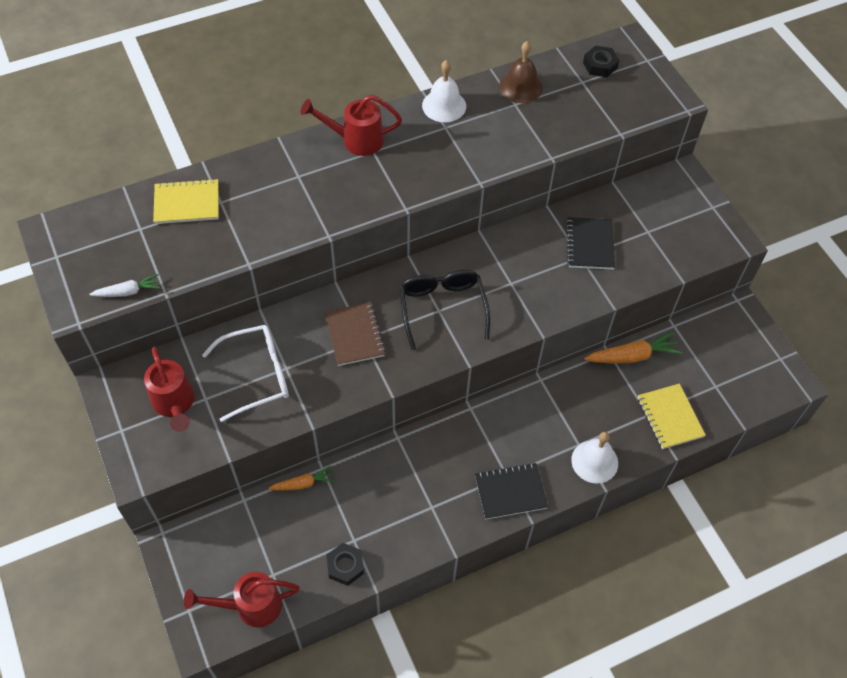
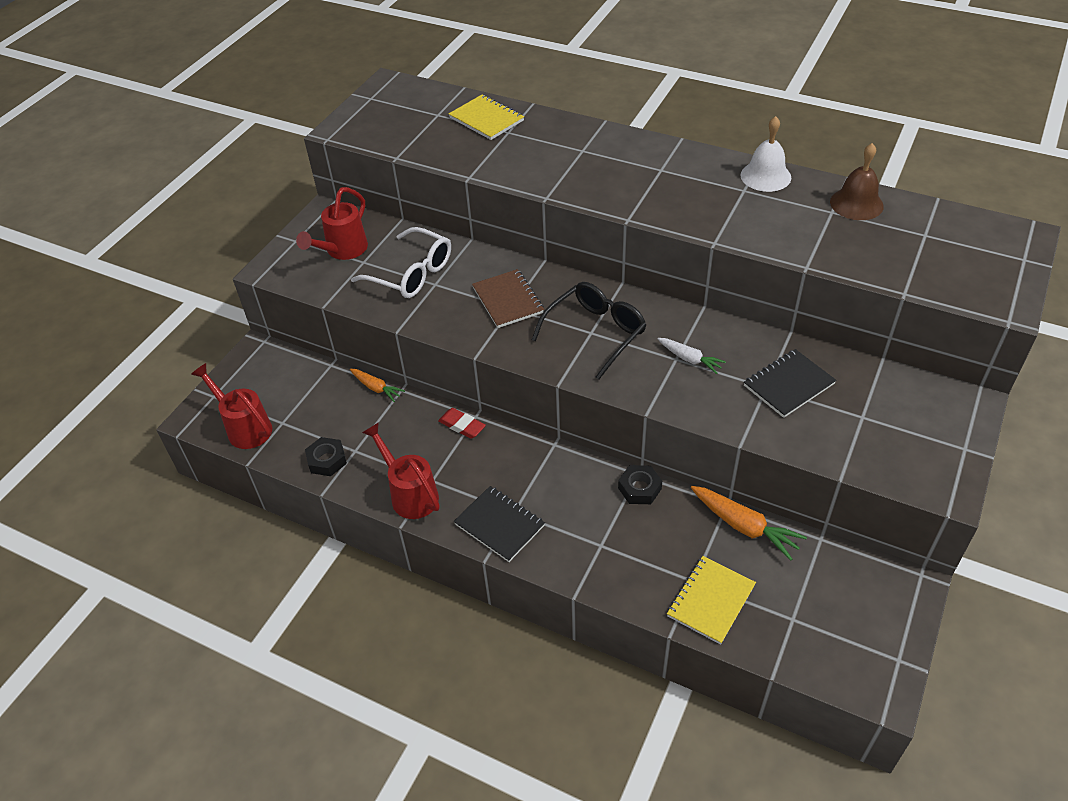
camera: 55 degrees right, 10 degrees down
(128, 292) = (378, 142): white carrot -> white carrot (690, 359)
(354, 335) = (508, 300): brown notebook -> brown notebook turned 60 degrees counterclockwise
(356, 140) = (658, 155): red watering can -> red watering can (410, 494)
(398, 452) = (462, 425): none -> red eraser
(594, 461) = (595, 569): white bell -> none
(600, 65) = (963, 234): black nut -> black nut (639, 488)

